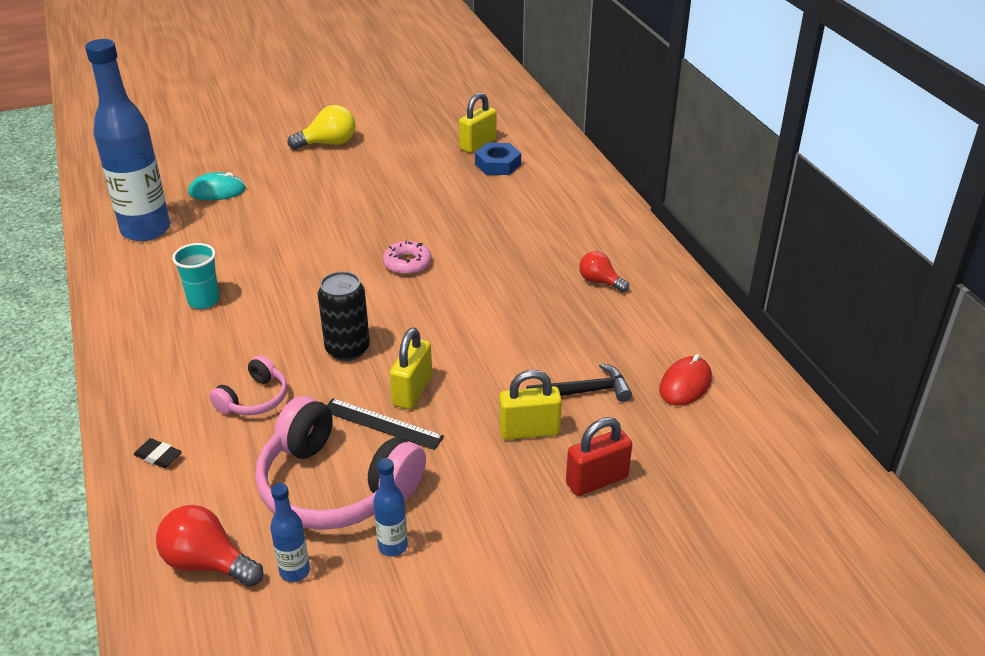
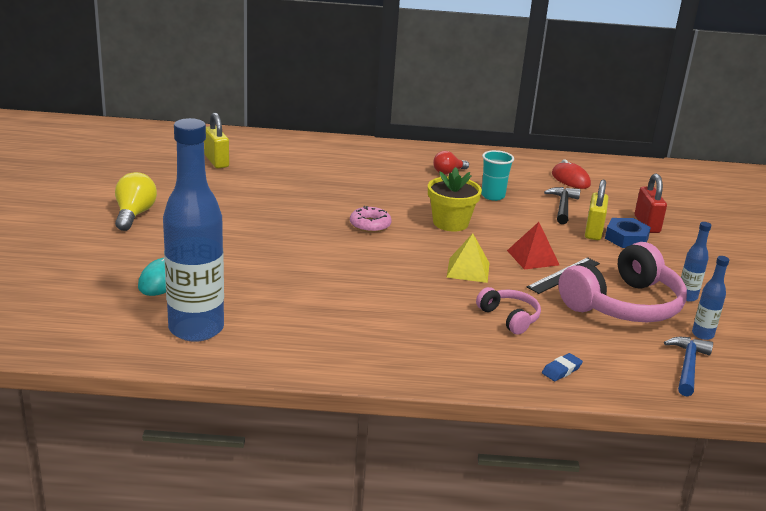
camera: 70 degrees left, 10 degrees down
(158, 456) = (561, 370): black eraser -> blue eraser
(204, 301) = (353, 317): turquoise cup -> turquoise cup (493, 196)
(208, 563) = (687, 366): red light bulb -> blue hammer
(347, 349) = (468, 270): black can -> yellow pyramid
(412, 391) = (532, 257): yellow padlock -> red pyramid
(456, 313) = (450, 223): none -> yellow flower pot
(498, 164) = (257, 162): blue nut -> blue nut (626, 238)

